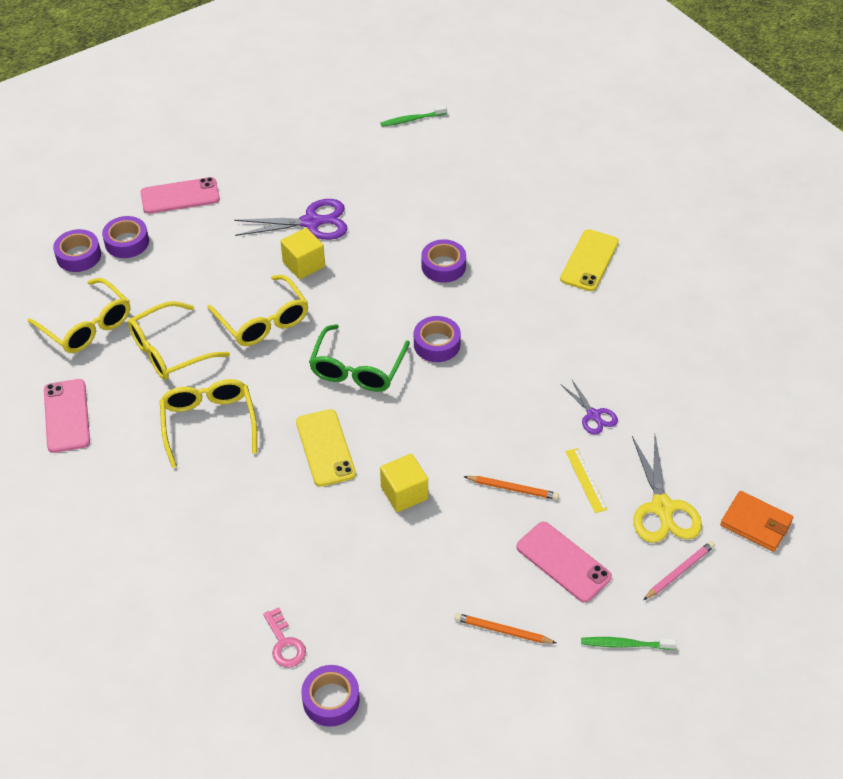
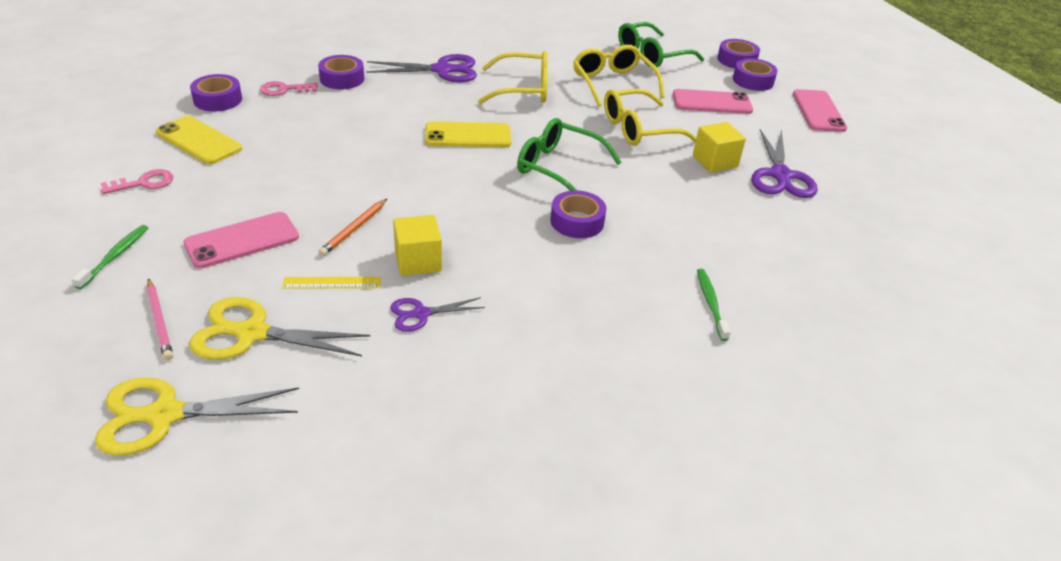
camera: 100 degrees right, 10 degrees down
(67, 416) = (557, 39): pink phone -> pink phone (712, 102)
(87, 326) = (651, 55): yellow glasses -> green glasses
(185, 507) = (442, 70): none -> purple scissors
(404, 493) = (391, 166): yellow cube -> yellow cube (418, 261)
(412, 120) = (988, 280): green toothbrush -> green toothbrush (711, 304)
(443, 266) = (702, 251): purple tape -> purple tape (342, 79)
(502, 631) = (201, 187): orange pencil -> none
(516, 683) = (144, 183): none -> pink key
(589, 260) = (698, 385): yellow phone -> yellow phone (199, 141)
(755, 523) = (165, 415): orange wallet -> yellow scissors

